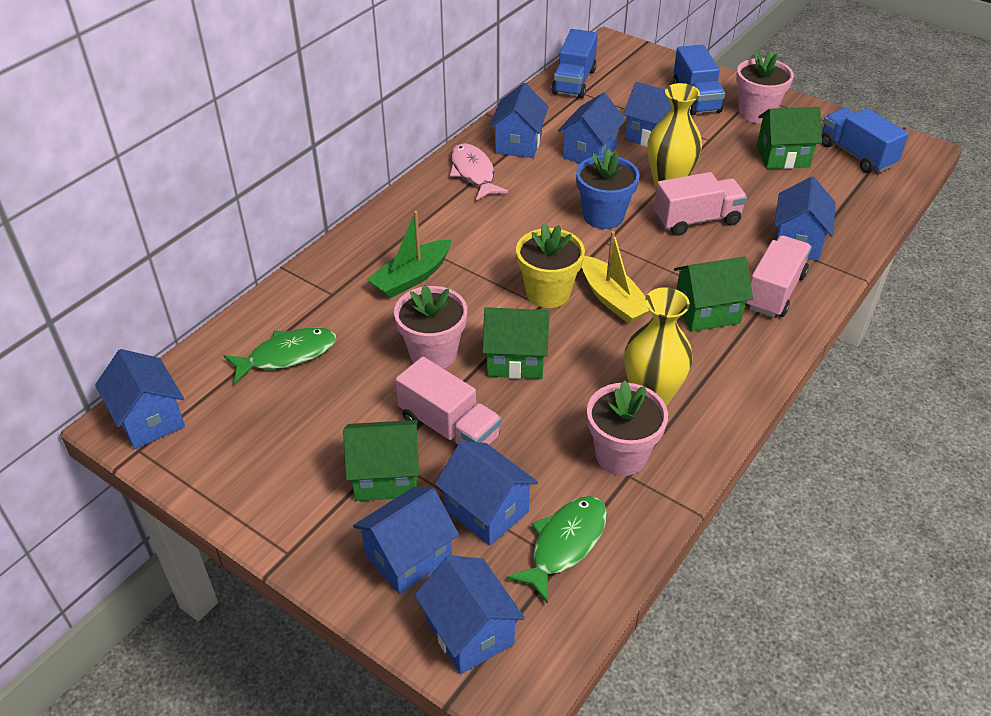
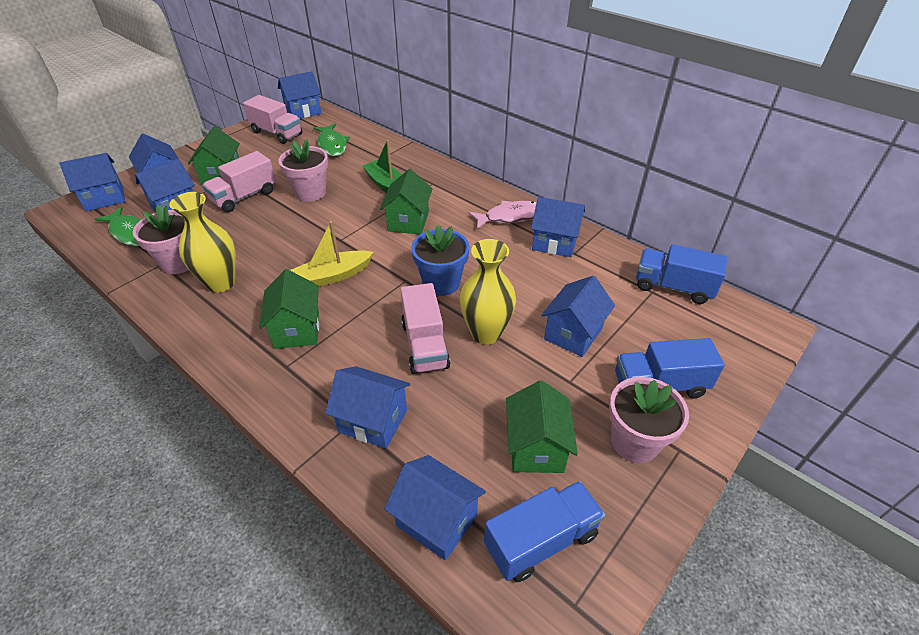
camera: 95 degrees right, 0 degrees up
(516, 360) = (289, 225): green house -> green house (408, 221)
(548, 293) = (352, 244): yellow flower pot -> none
(589, 152) = (541, 285): blue house -> blue house (436, 520)
(774, 291) = (305, 383): pink truck -> pink truck (277, 133)

